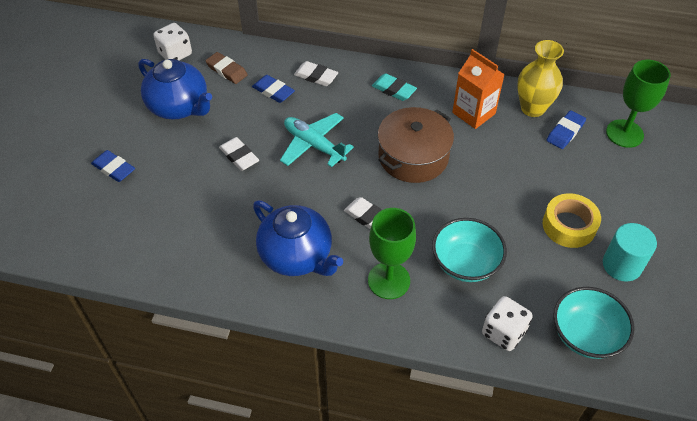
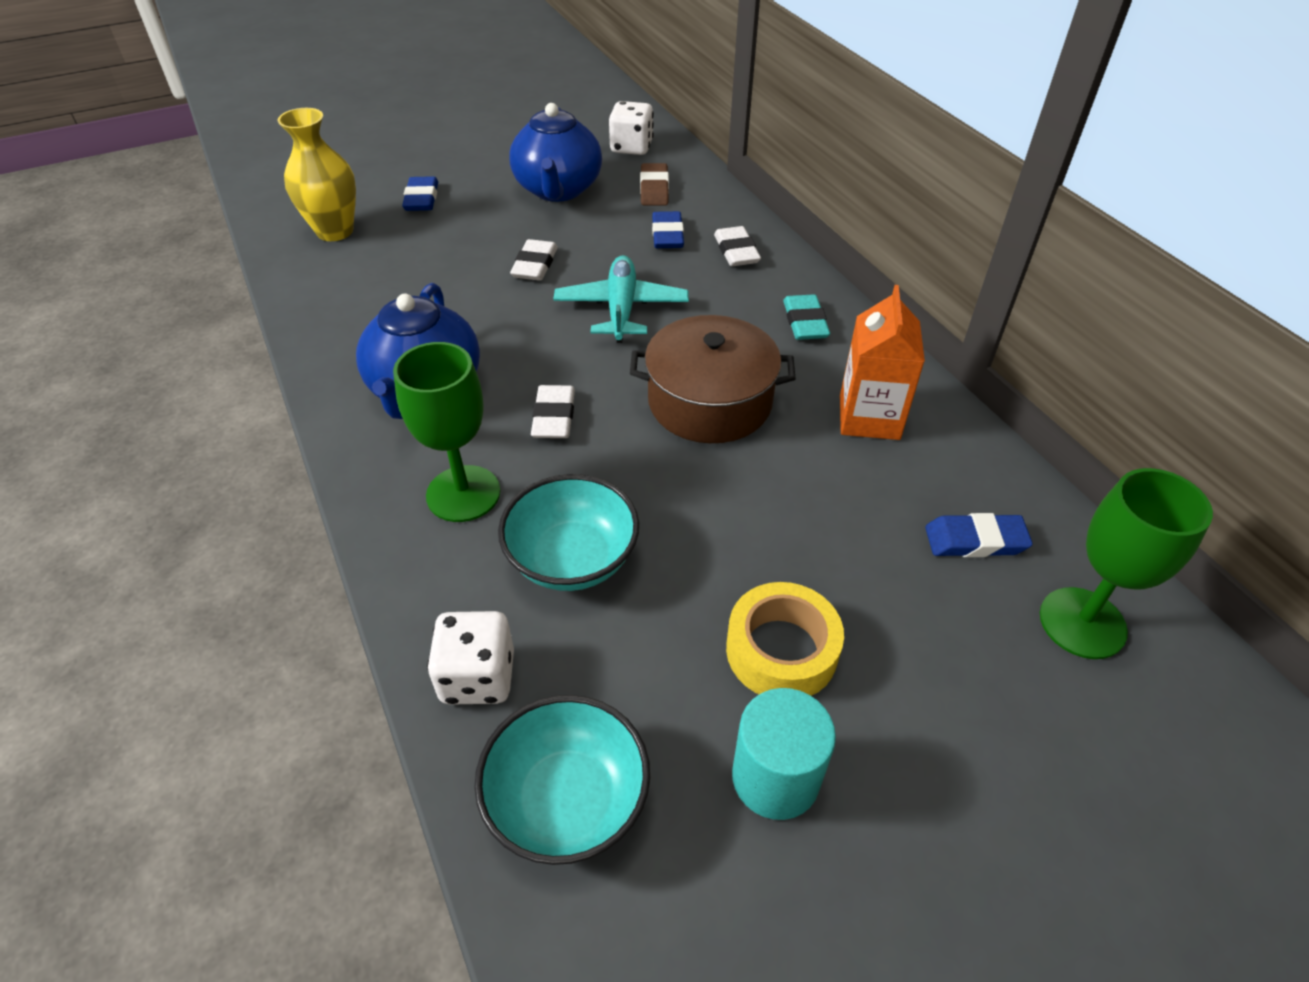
camera: 50 degrees right, 5 degrees down
(532, 108) = (969, 475): yellow vase -> yellow vase (335, 231)

